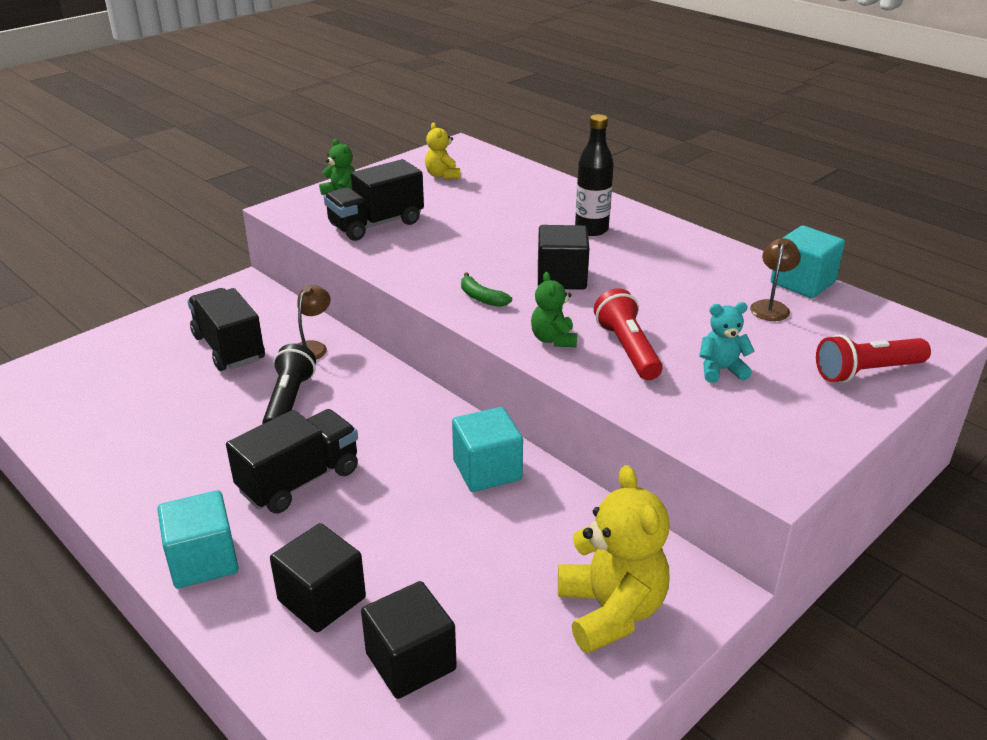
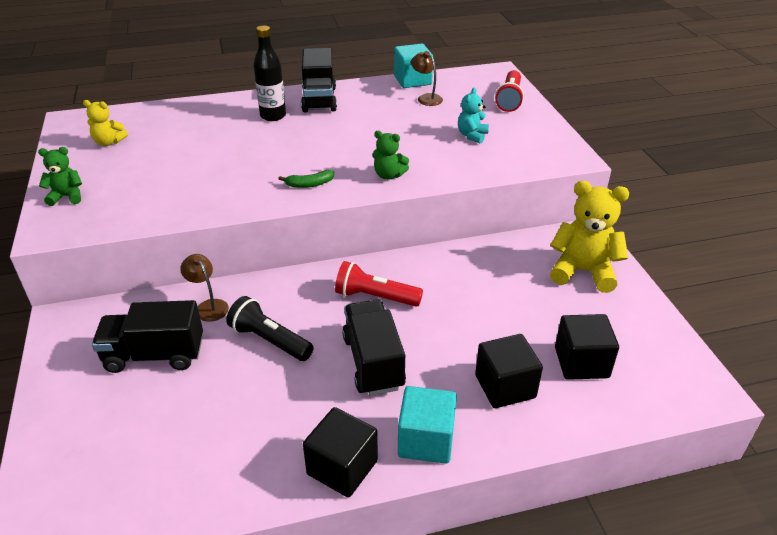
camera: 60 degrees left, 5 degrees up
(376, 224) = (144, 195): black truck -> black truck (319, 99)
(487, 470) = (432, 272): turquoise cube -> none
(561, 278) = (320, 147): black cube -> black cube (342, 467)
(628, 349) = (424, 155): red flashlight -> red flashlight (375, 297)

